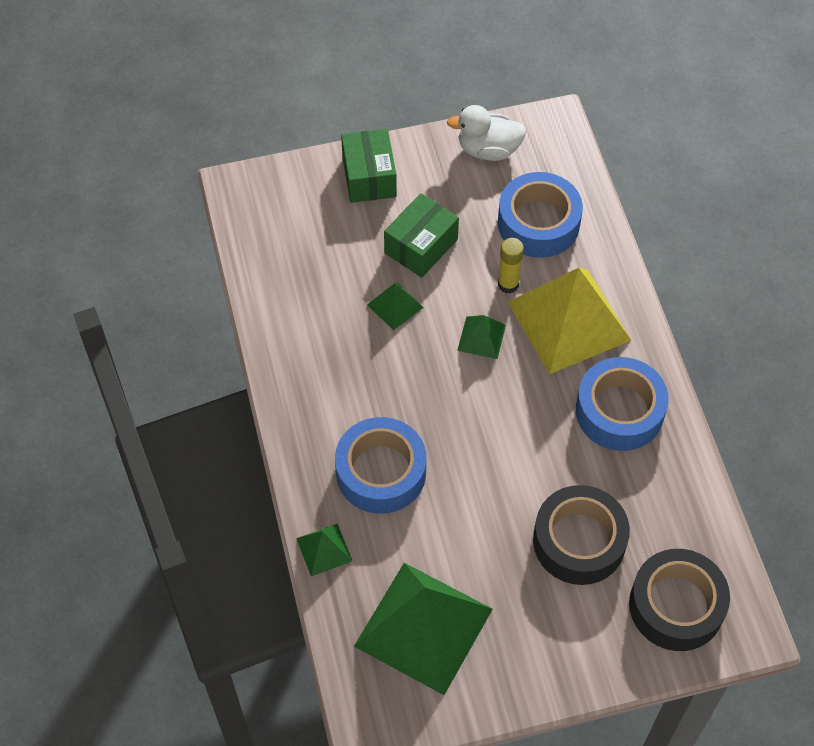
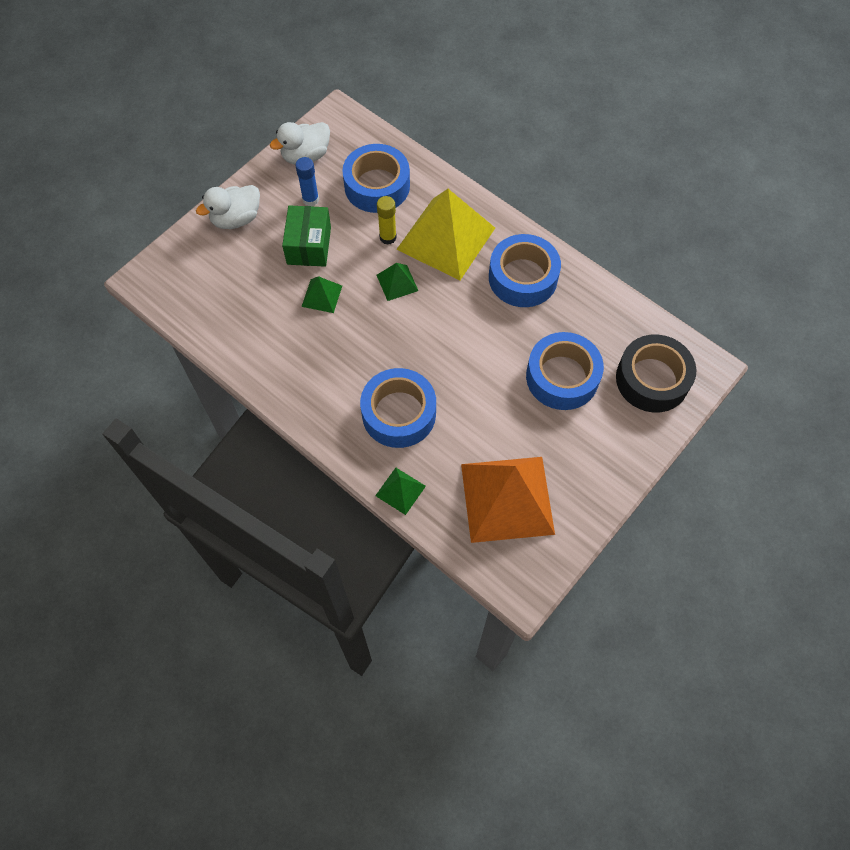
camera: 35 degrees left, 5 degrees up
(369, 177) = (236, 219): green box -> white duck
(423, 627) = (507, 498): green pyramid -> orange pyramid
(458, 199) = (310, 199): none -> blue glue stick
(579, 541) = (562, 377): black tape -> blue tape

